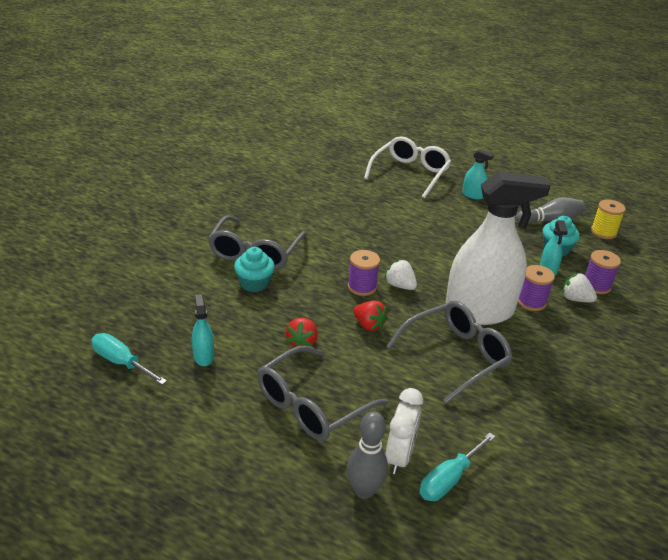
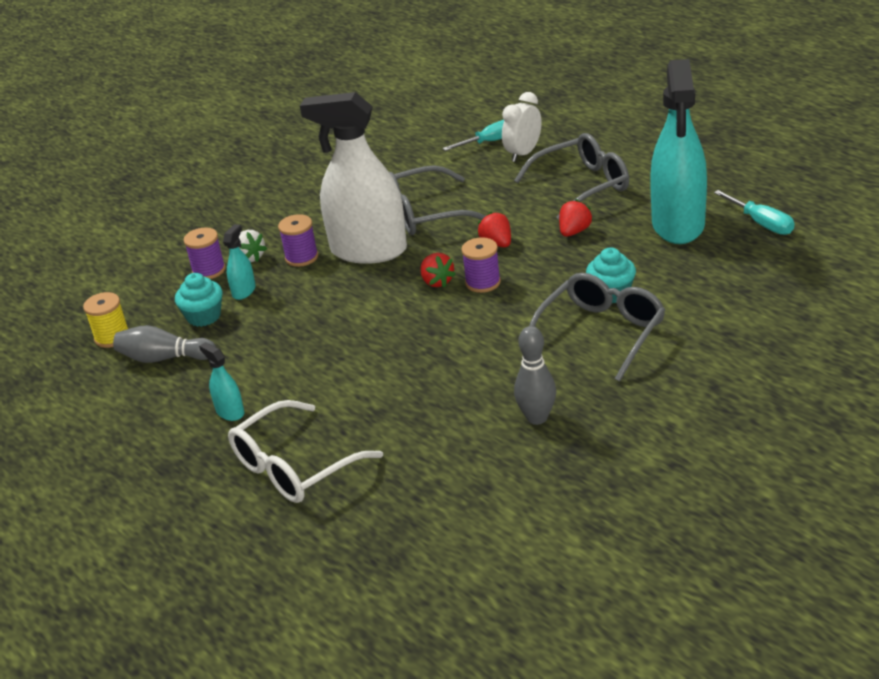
camera: 155 degrees left, 0 degrees up
(203, 356) = (678, 224): turquoise spray bottle -> turquoise spray bottle, size x2.48
(364, 490) = (560, 139): grey bowling pin -> grey bowling pin (537, 418)
(400, 286) = (437, 282): white strawberry -> red strawberry

